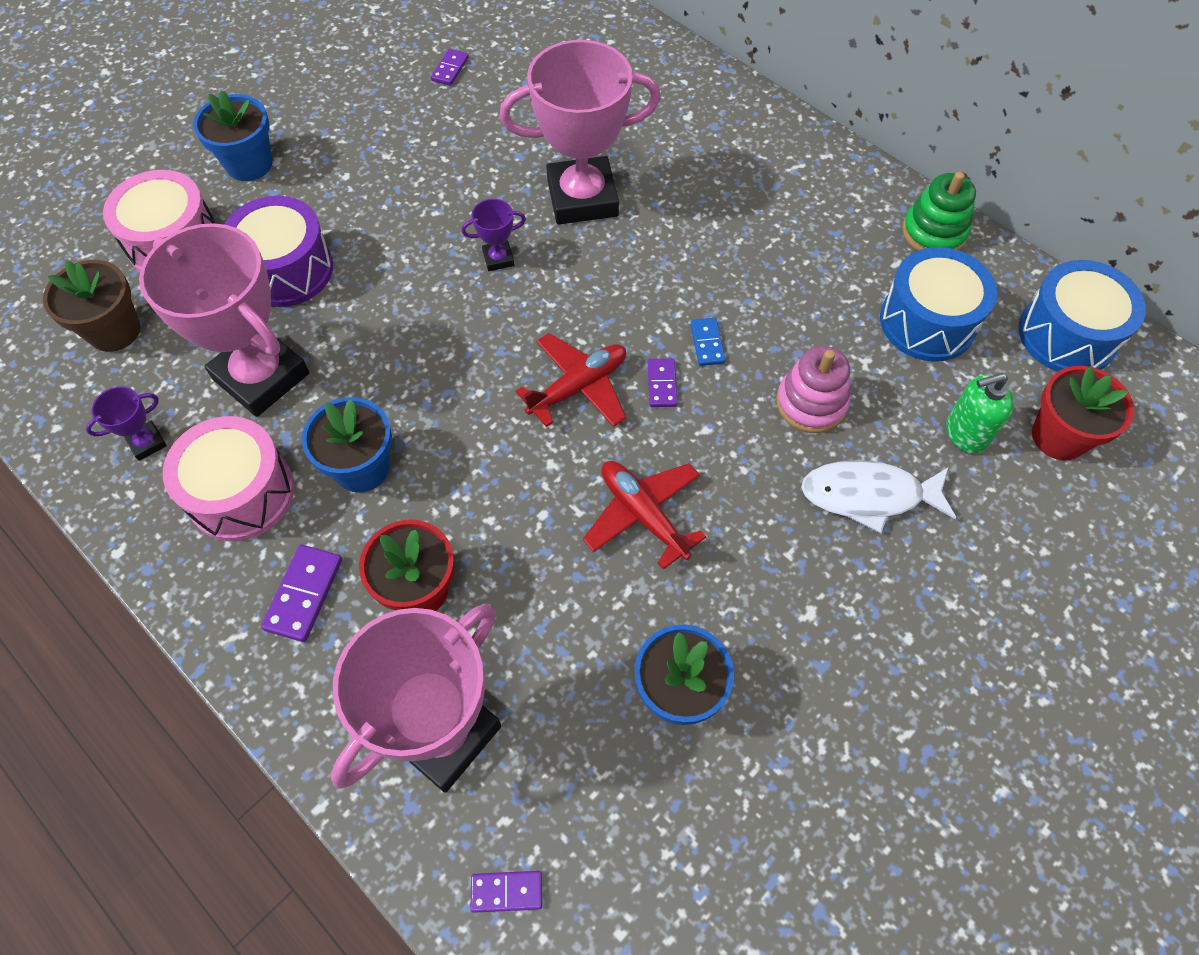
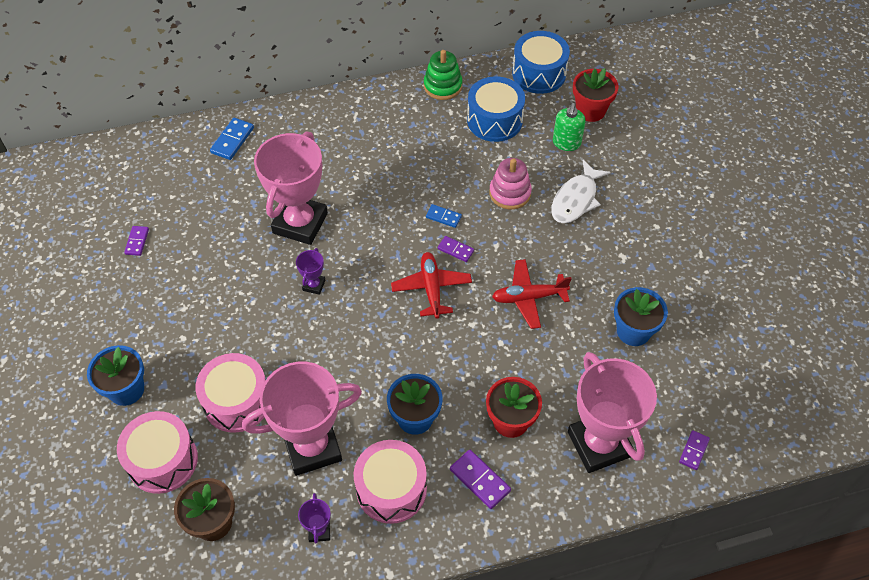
camera: 60 degrees left, 5 degrees down
(286, 270) = (237, 401): purple drum -> pink drum
(450, 69) = (137, 241): purple domino -> purple domino turned 45 degrees clockwise
(657, 72) = (232, 140): none -> blue domino

